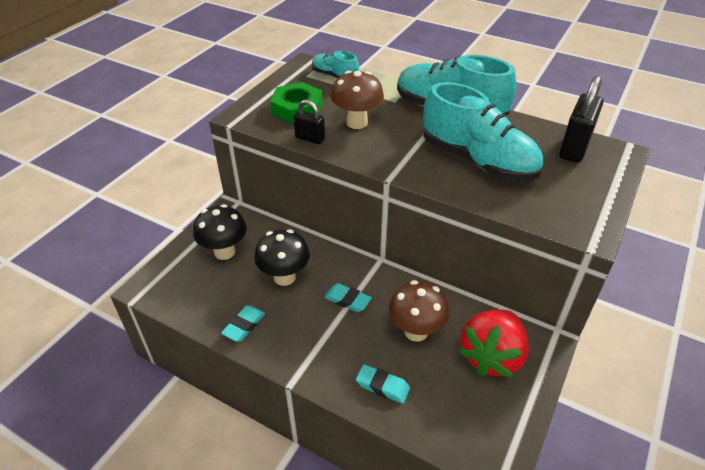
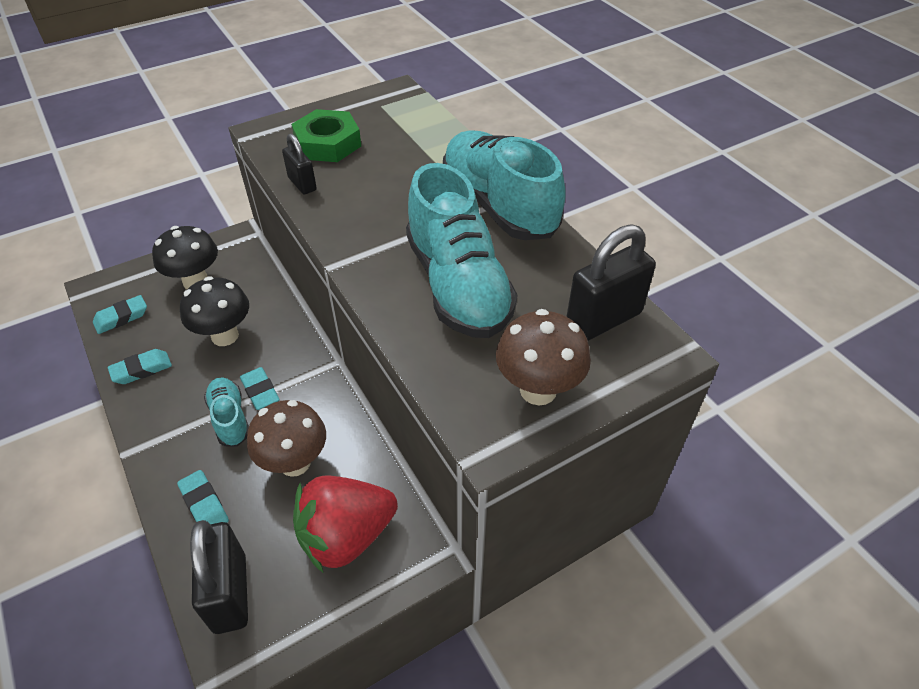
camera: 30 degrees right, 5 degrees up
(189, 299) = (121, 317): none -> turquoise eraser
(334, 76) = (411, 116): turquoise shoe -> turquoise shoe (230, 418)
(357, 123) = (372, 183): brown mushroom -> brown mushroom (538, 390)
(455, 428) = (230, 593): none -> black padlock

